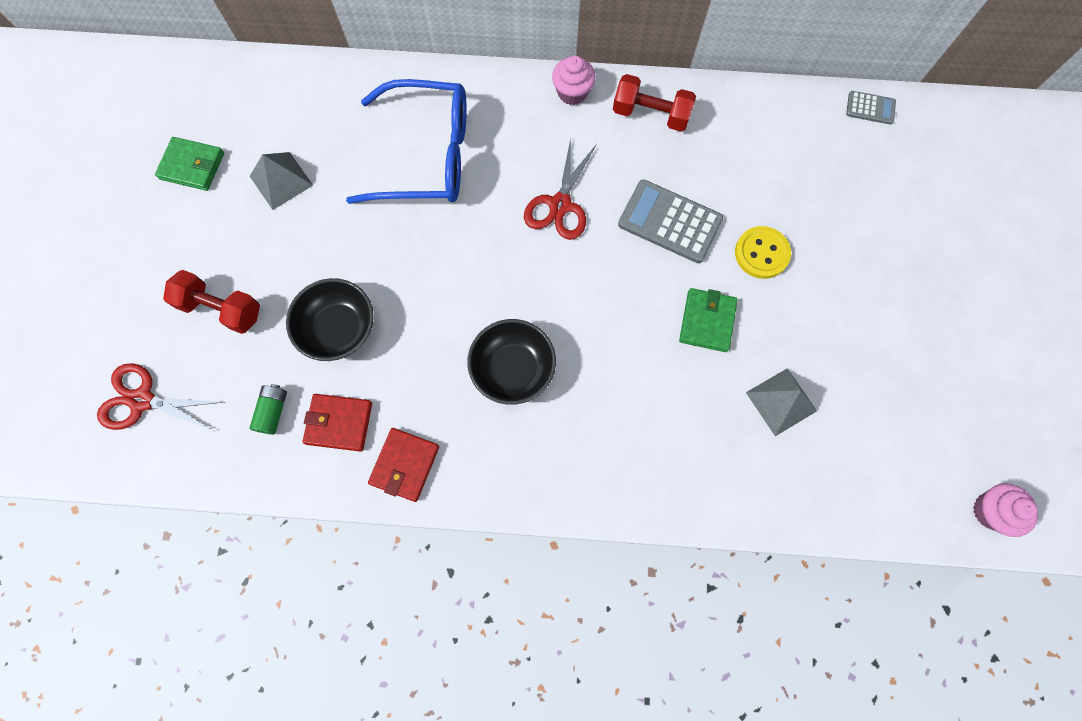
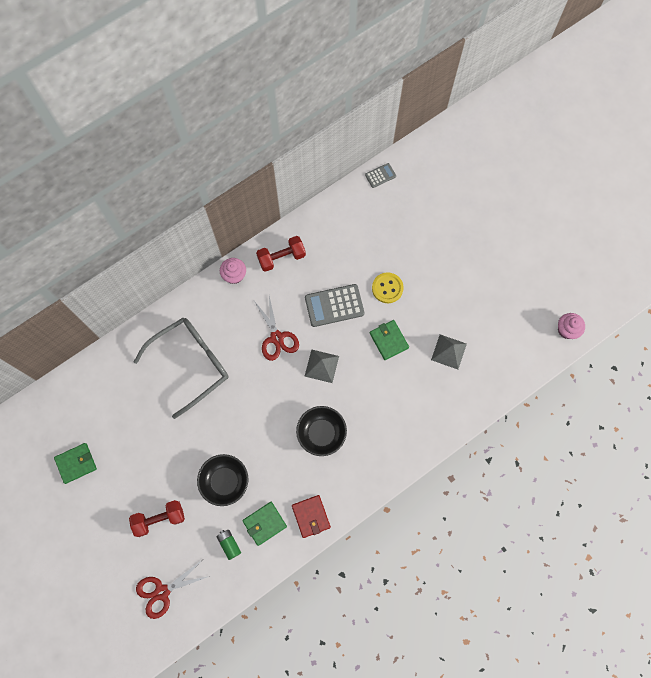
camera: 40 degrees left, 0 degrees up
(281, 180) = (129, 434): grey pyramid -> grey pyramid (321, 366)
(339, 423) = (264, 523): red wallet -> green wallet
(426, 156) = (191, 364): blue glasses -> grey glasses

